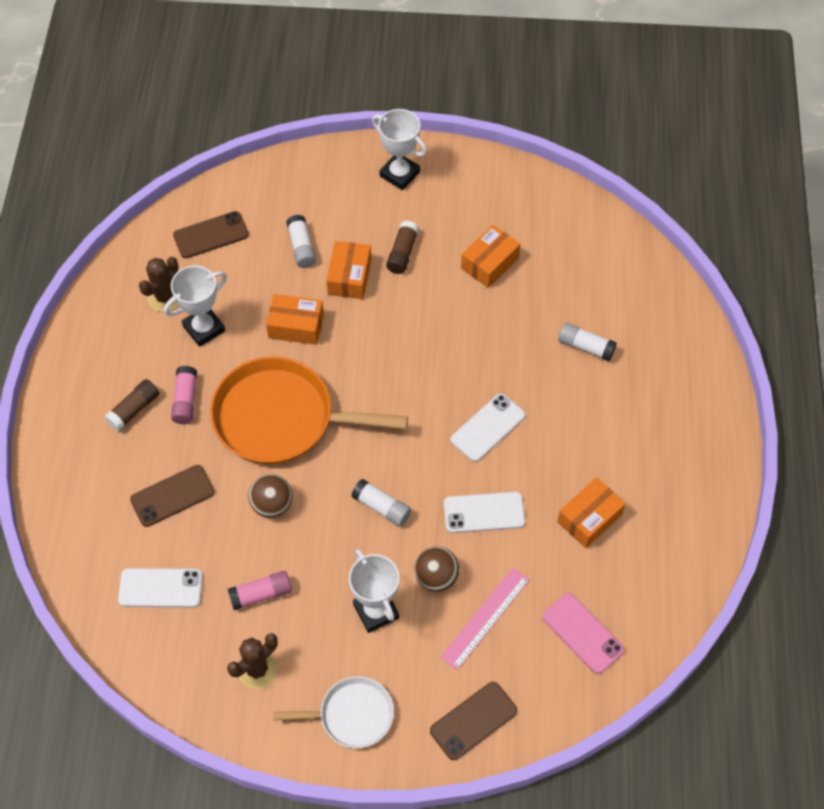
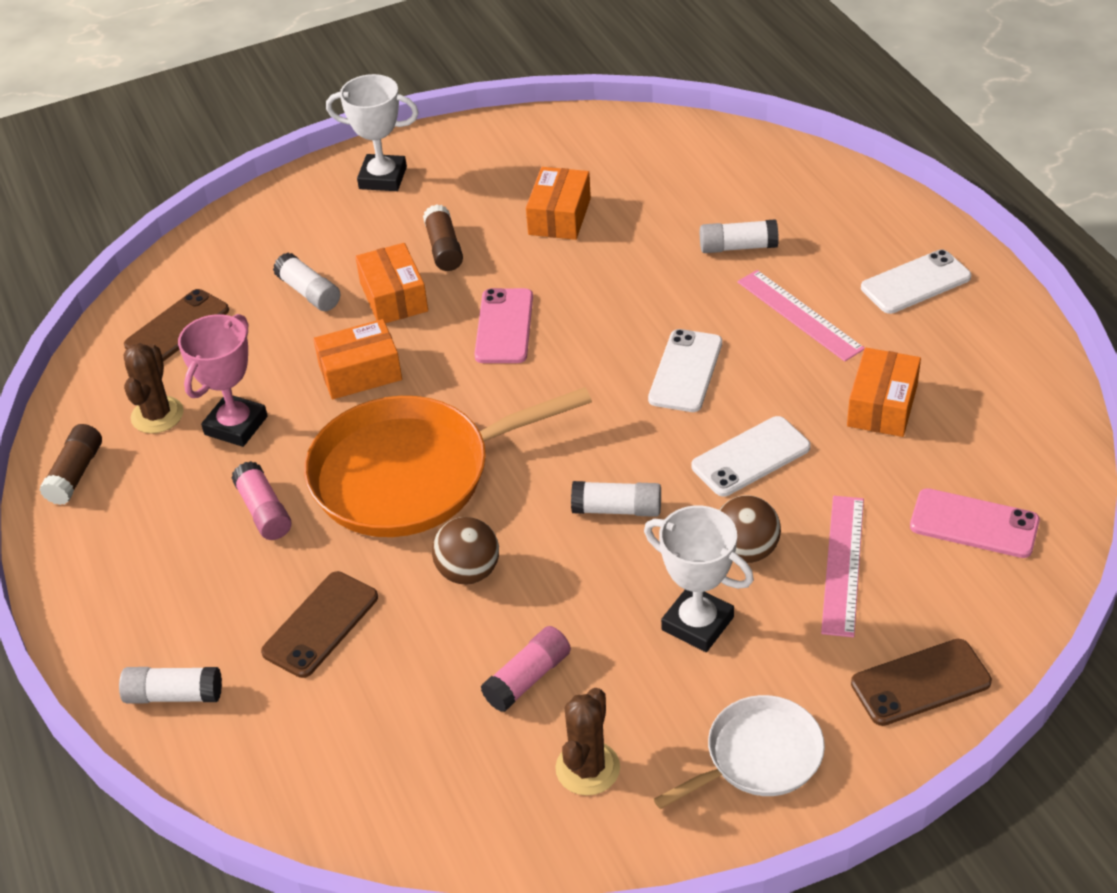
camera: 25 degrees left, 15 degrees down
(72, 499) = (173, 695): none -> white glue stick
(134, 409) = (197, 553): brown glue stick -> brown glue stick (76, 474)
(160, 588) = (379, 739): white phone -> white phone (915, 282)
(204, 328) = (236, 425): white trophy -> pink trophy
(401, 335) = (504, 326): none -> pink phone
(473, 721) = (920, 683): brown phone -> brown phone turned 45 degrees clockwise
(587, 421) = (799, 315): none -> pink ruler

